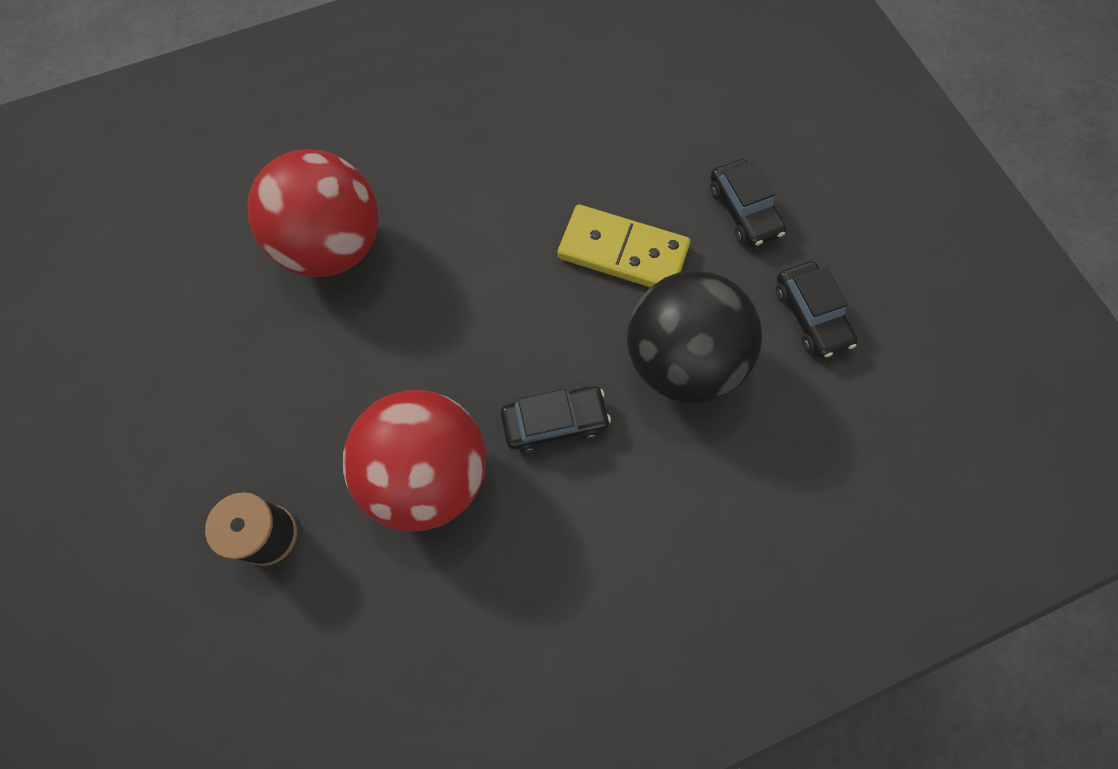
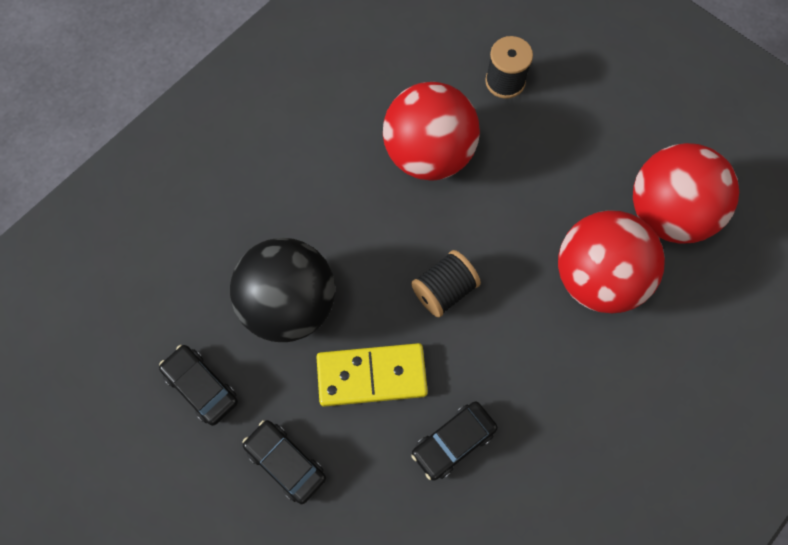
camera: 155 degrees right, 0 degrees up
(208, 278) = (668, 213): none -> red ball
(502, 303) = (444, 290): none -> black spool
(555, 422) = (362, 222): black car -> black car (453, 442)

